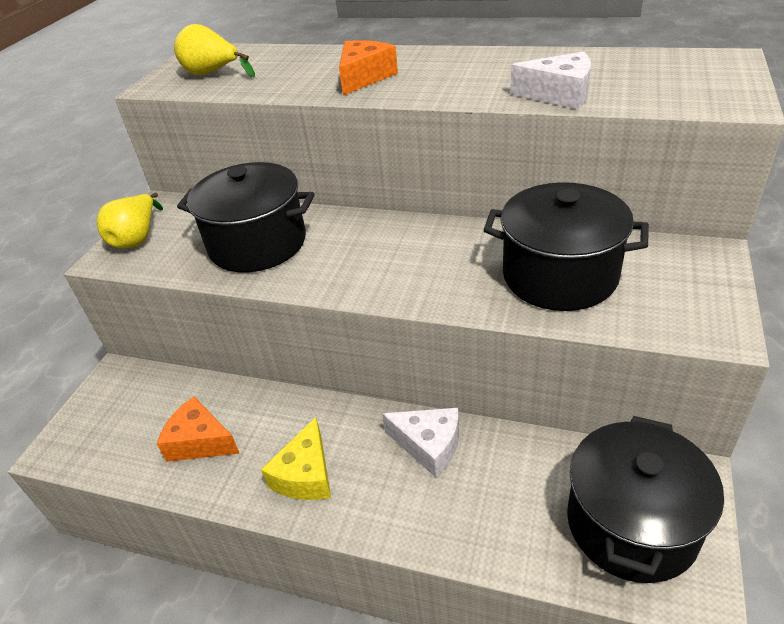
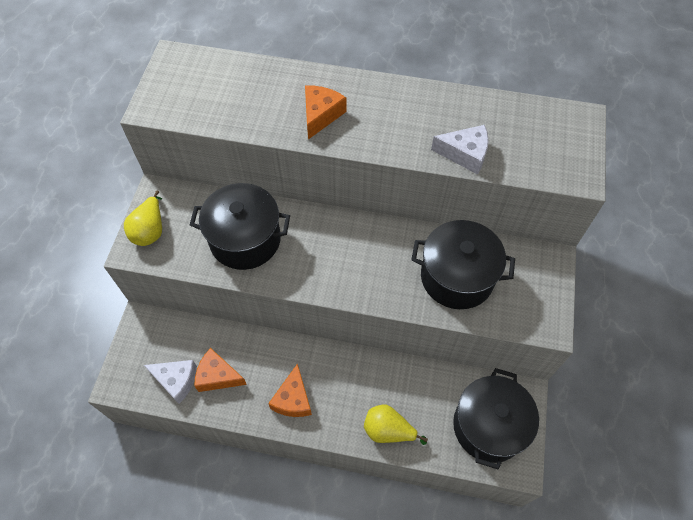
camera: 10 degrees left, 20 degrees up
(212, 74) = (195, 96): yellow pear -> yellow pear (388, 430)
(306, 474) = (293, 399): yellow cheese -> orange cheese
(429, 445) = (369, 376): white cheese -> white cheese (176, 380)

